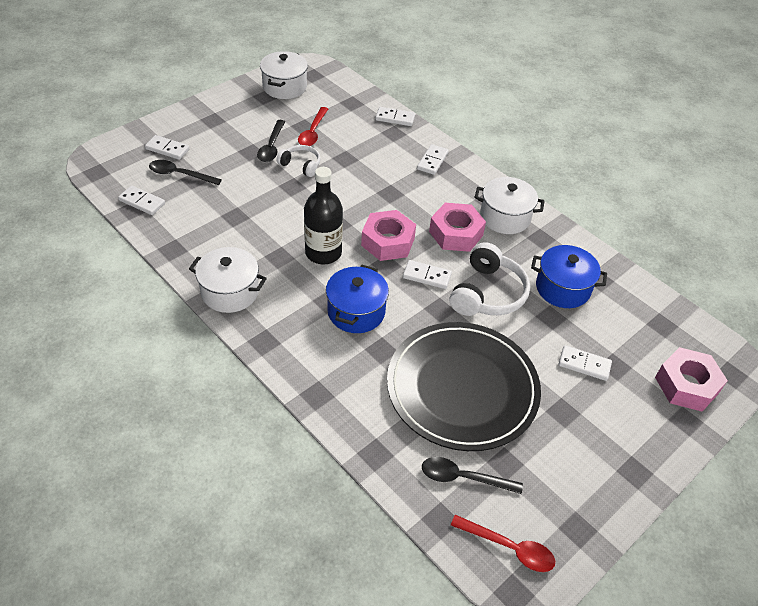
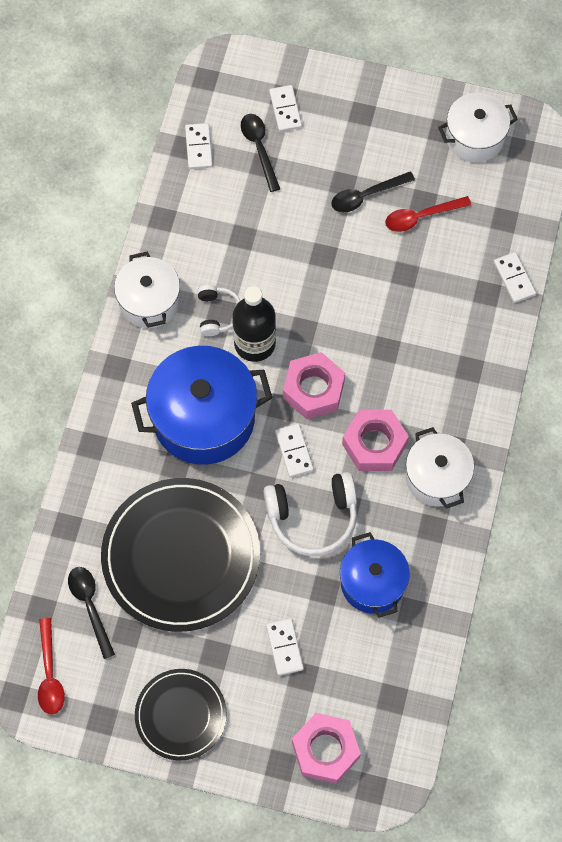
camera: 60 degrees right, 20 degrees up
(301, 165) = (360, 241): white headphones -> white headphones (218, 313)
(356, 312) = (204, 418): blue pot -> blue pot, size x1.63
(432, 161) = (471, 358): white domino -> none
(606, 465) = (181, 715): none -> black plate

